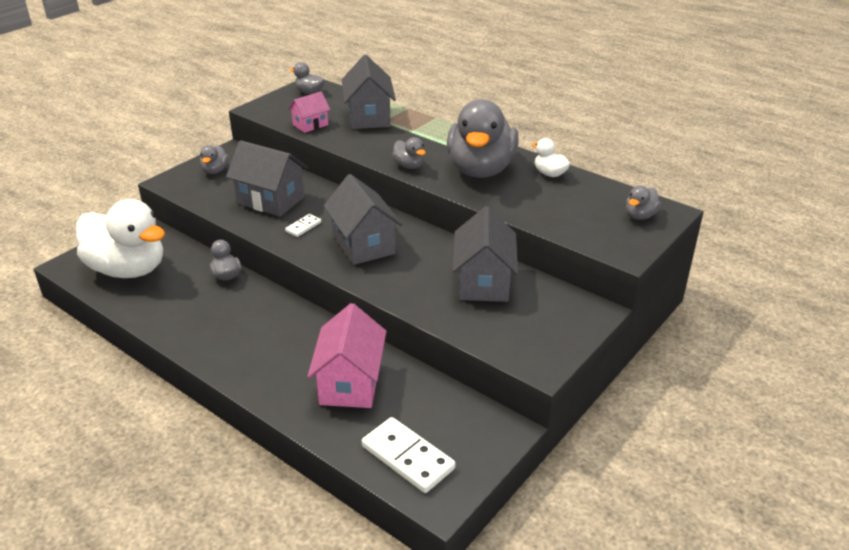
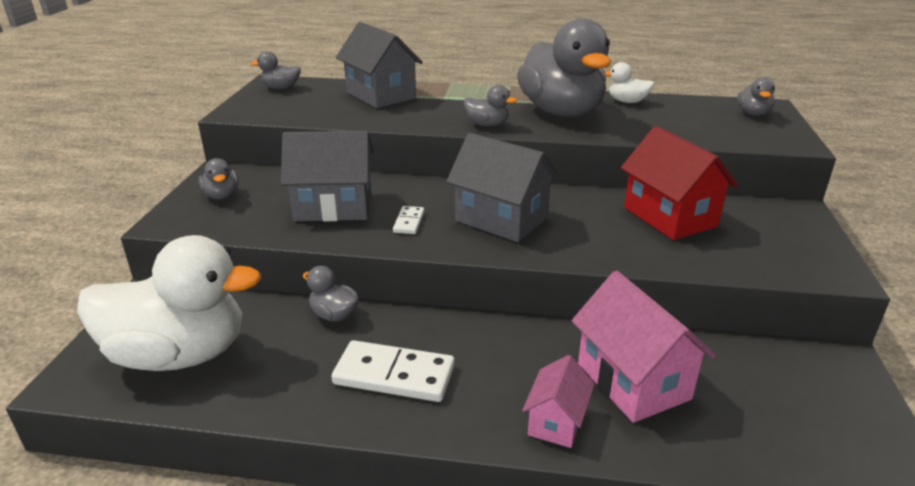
camera: 30 degrees left, 5 degrees down
(310, 125) = (323, 114): pink house -> pink house (556, 422)
(407, 457) = (804, 439): white domino -> white domino (394, 375)
(483, 282) = (669, 217): grey house -> red house

